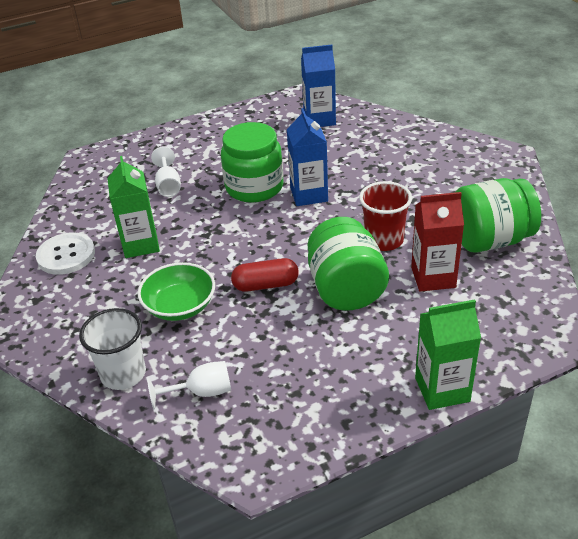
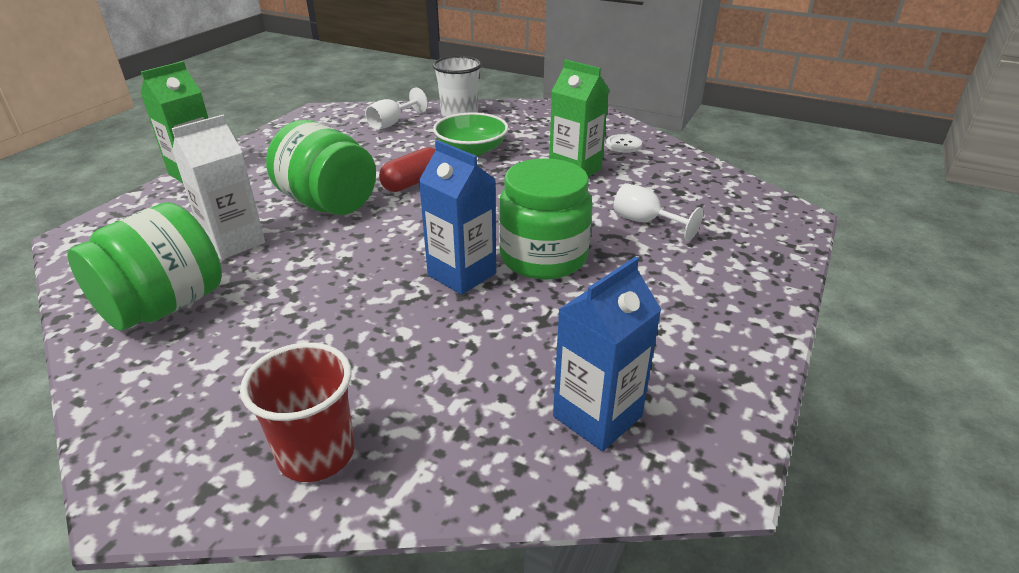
camera: 140 degrees right, 5 degrees down
(66, 255) = (623, 145): white button -> white button, size x0.59
(384, 240) = (316, 257): red cup -> red cup (316, 454)
(433, 277) = (234, 242): red carton -> white carton

